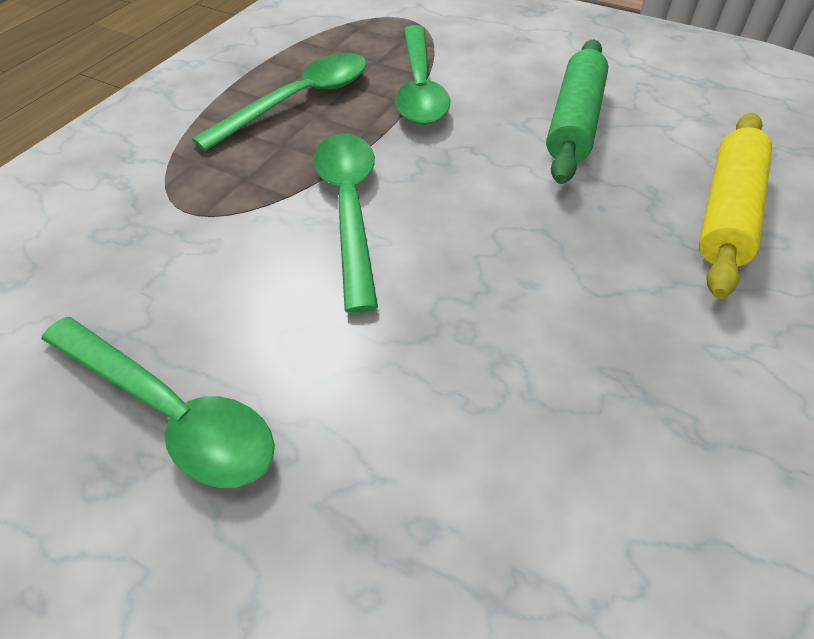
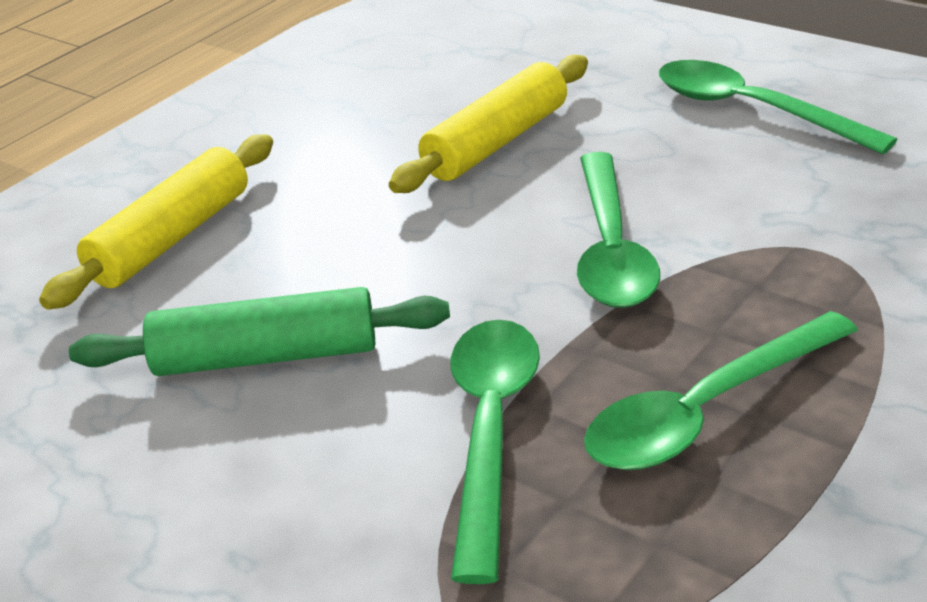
camera: 170 degrees left, 15 degrees down
(473, 347) = (496, 142): none -> yellow rolling pin
(574, 122) = (266, 356): green rolling pin -> green rolling pin turned 60 degrees clockwise

